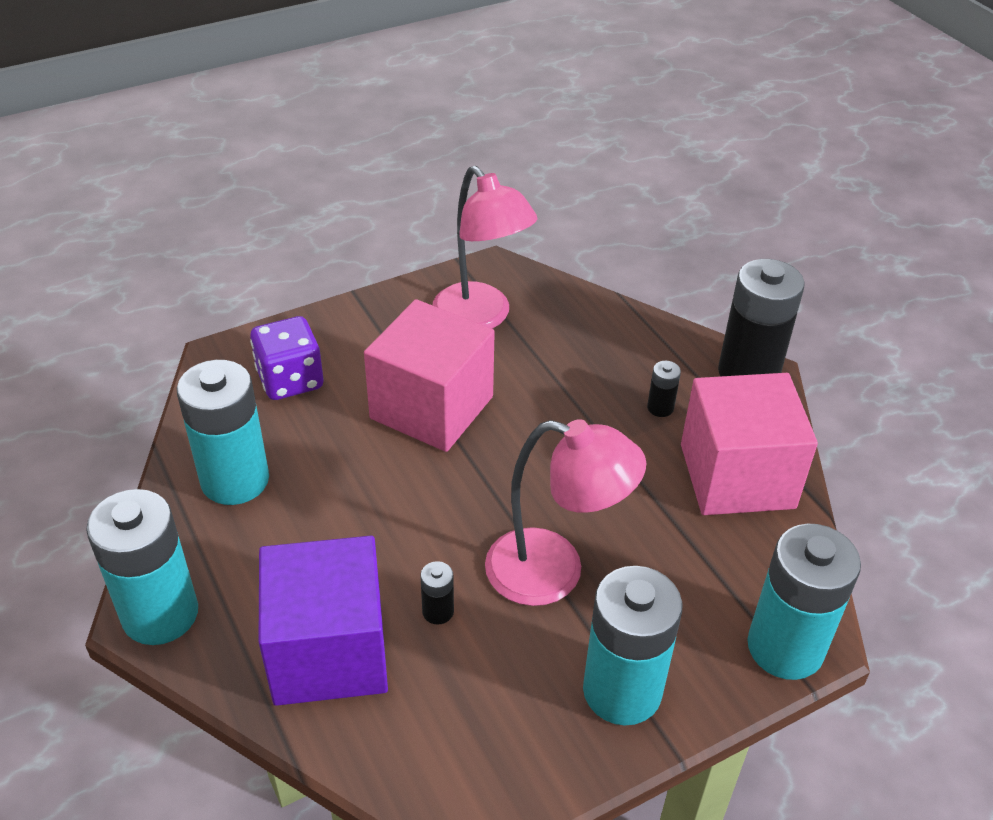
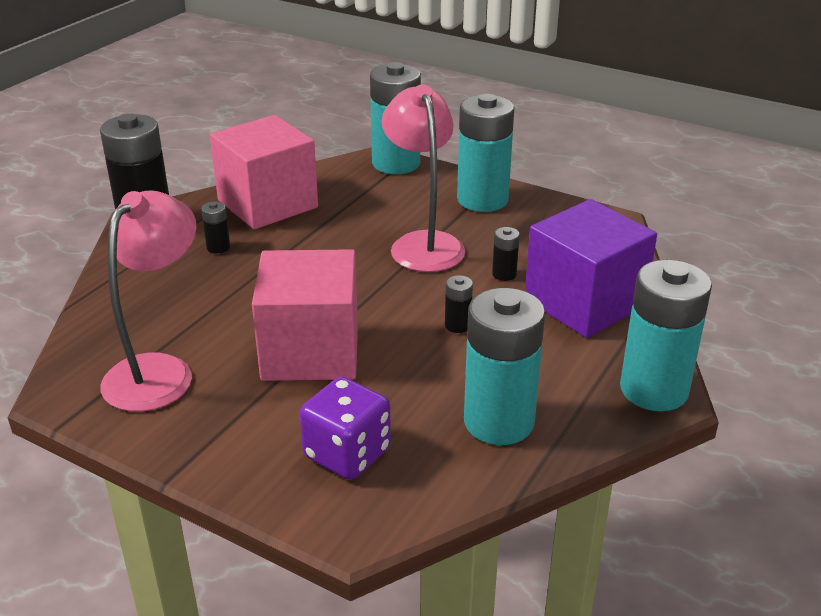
camera: 120 degrees left, 10 degrees down
(383, 522) = (457, 325): none -> black battery

